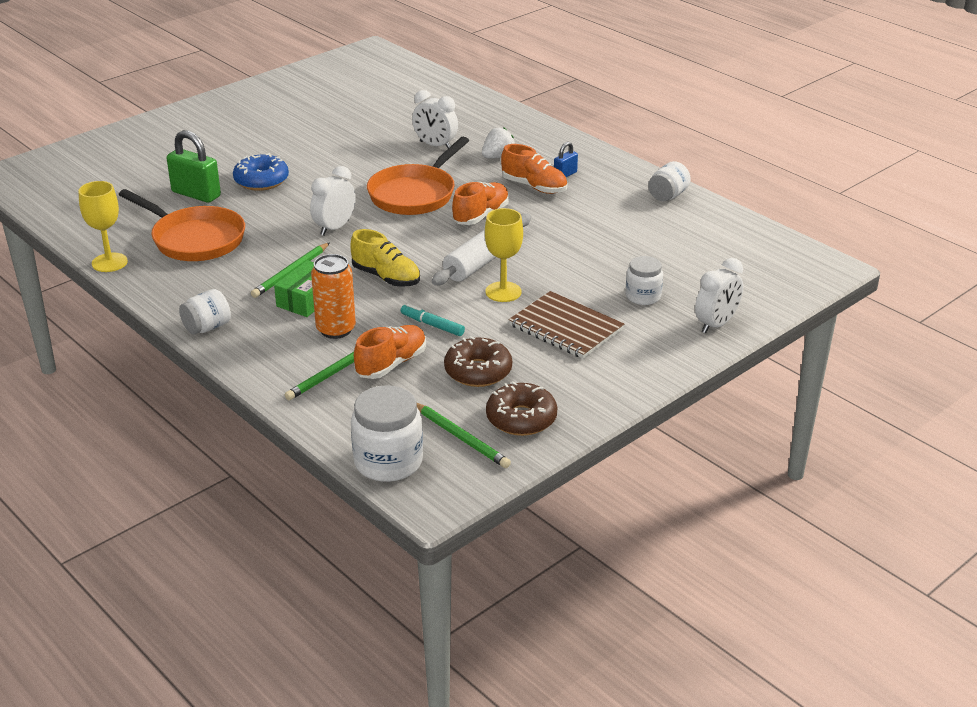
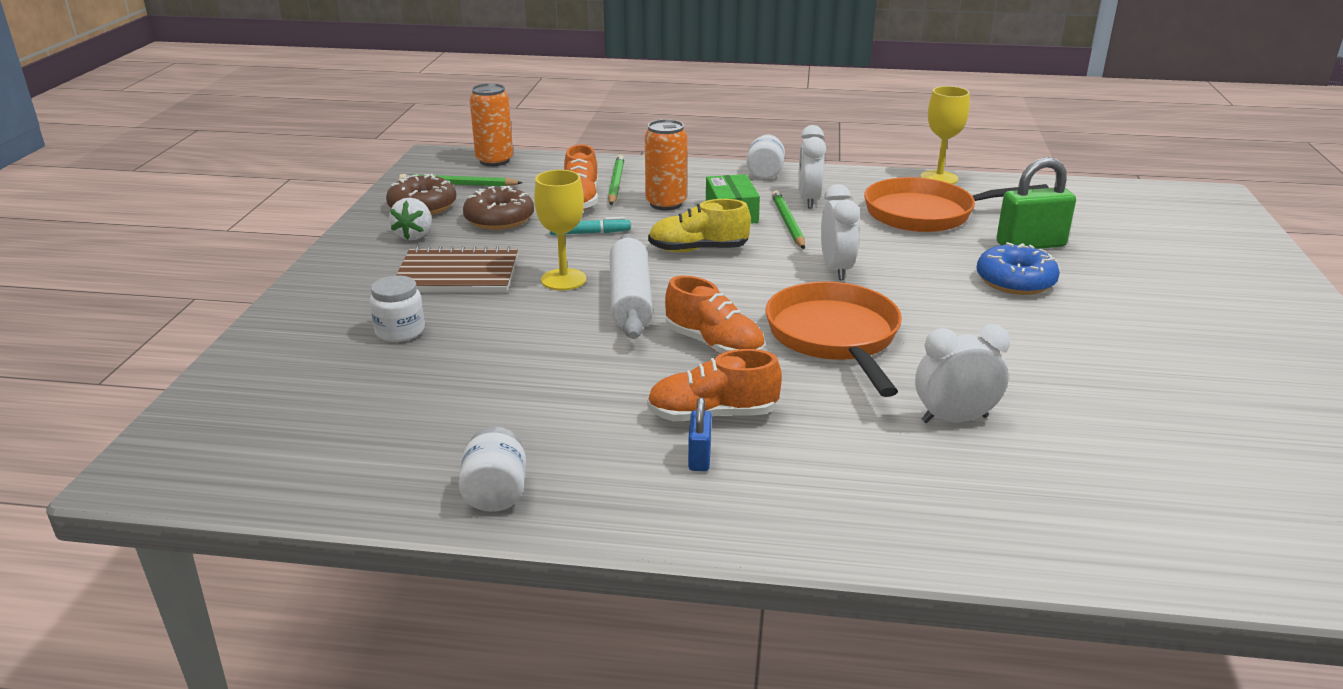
camera: 140 degrees right, 5 degrees down
(388, 462) = (494, 161): white jar -> orange can
(481, 215) = (714, 345): orange shoe -> orange shoe turned 45 degrees counterclockwise
(498, 157) = (840, 442): white strawberry -> white strawberry (414, 235)
(716, 324) = (284, 334): white clock -> white clock (808, 200)

